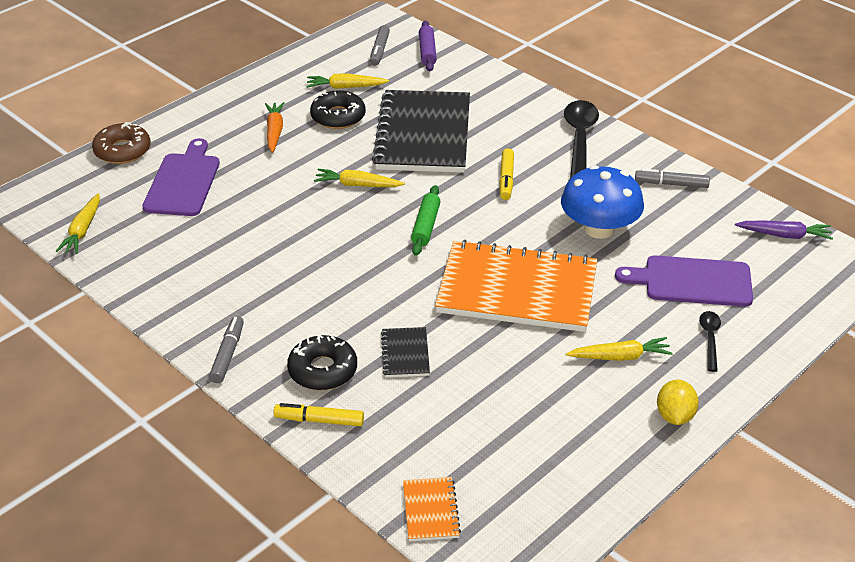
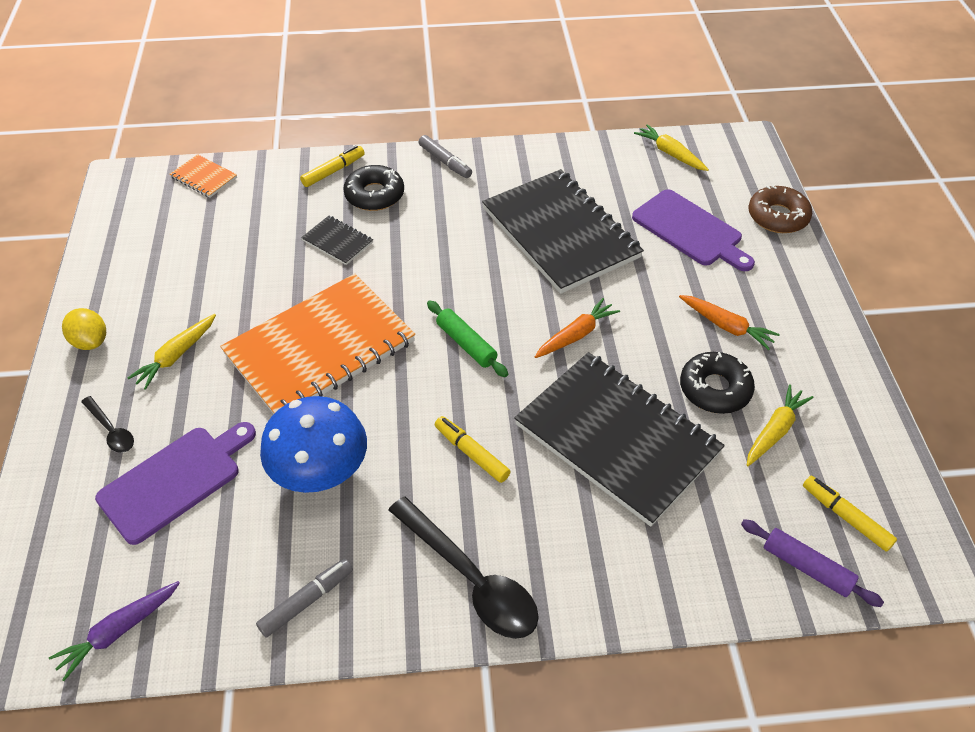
camera: 130 degrees right, 10 degrees up
(256, 240) = (560, 233): none -> black notebook
(357, 185) = (576, 335): yellow carrot -> orange carrot
(379, 50) = (845, 517): grey marker -> yellow marker

